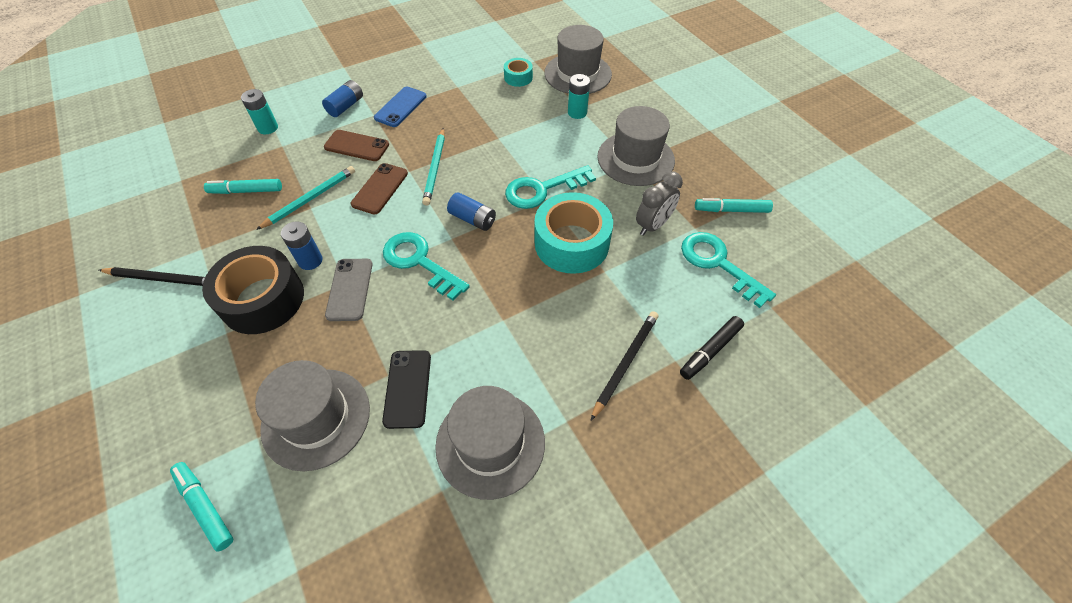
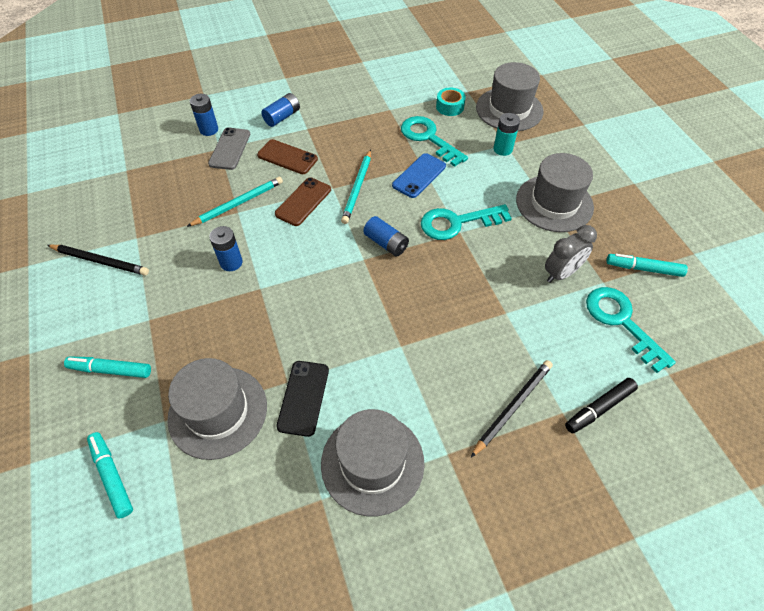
camera: 10 degrees right, 0 degrees up
(246, 191) = (182, 188): turquoise marker -> turquoise marker (110, 370)
(263, 299) = (184, 293): black tape -> none
(268, 128) = (209, 130): turquoise battery -> blue battery
(349, 289) = (263, 295): grey phone -> grey phone (230, 149)
(401, 107) = (333, 124): blue phone -> blue phone (419, 176)
(419, 262) = (330, 278): turquoise key -> turquoise key (428, 138)
(571, 243) = (478, 280): turquoise tape -> none

